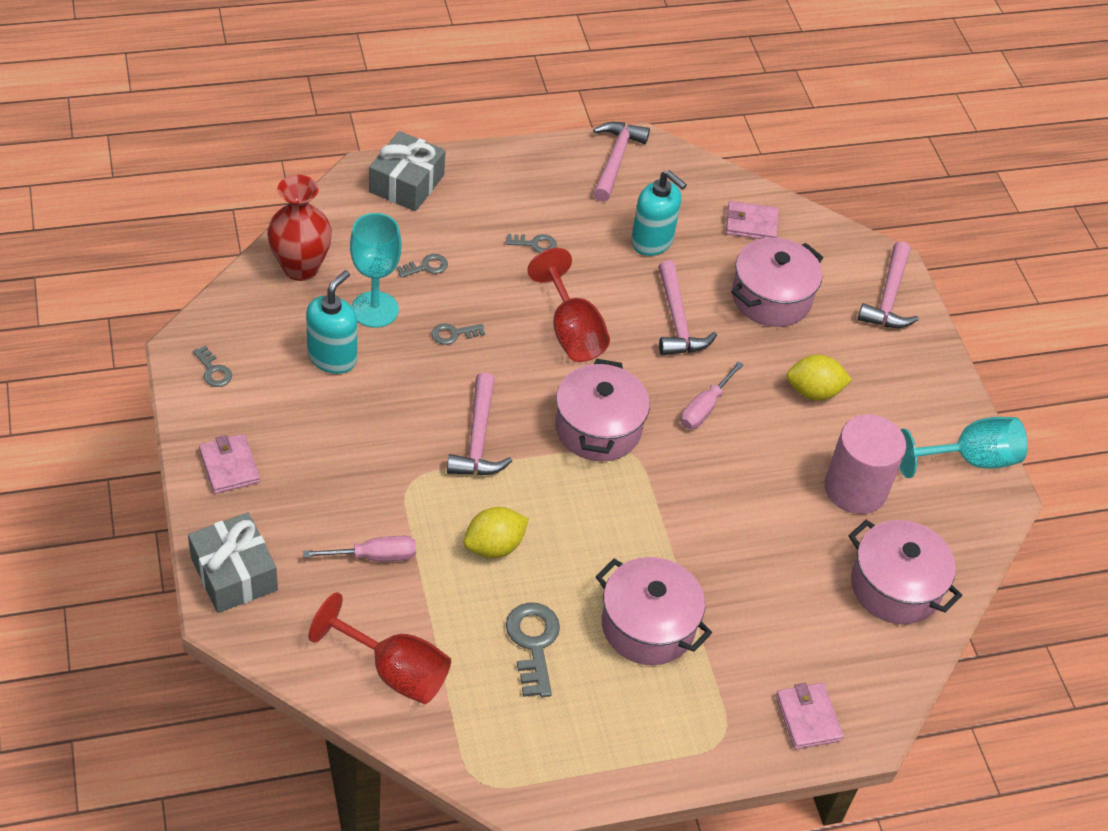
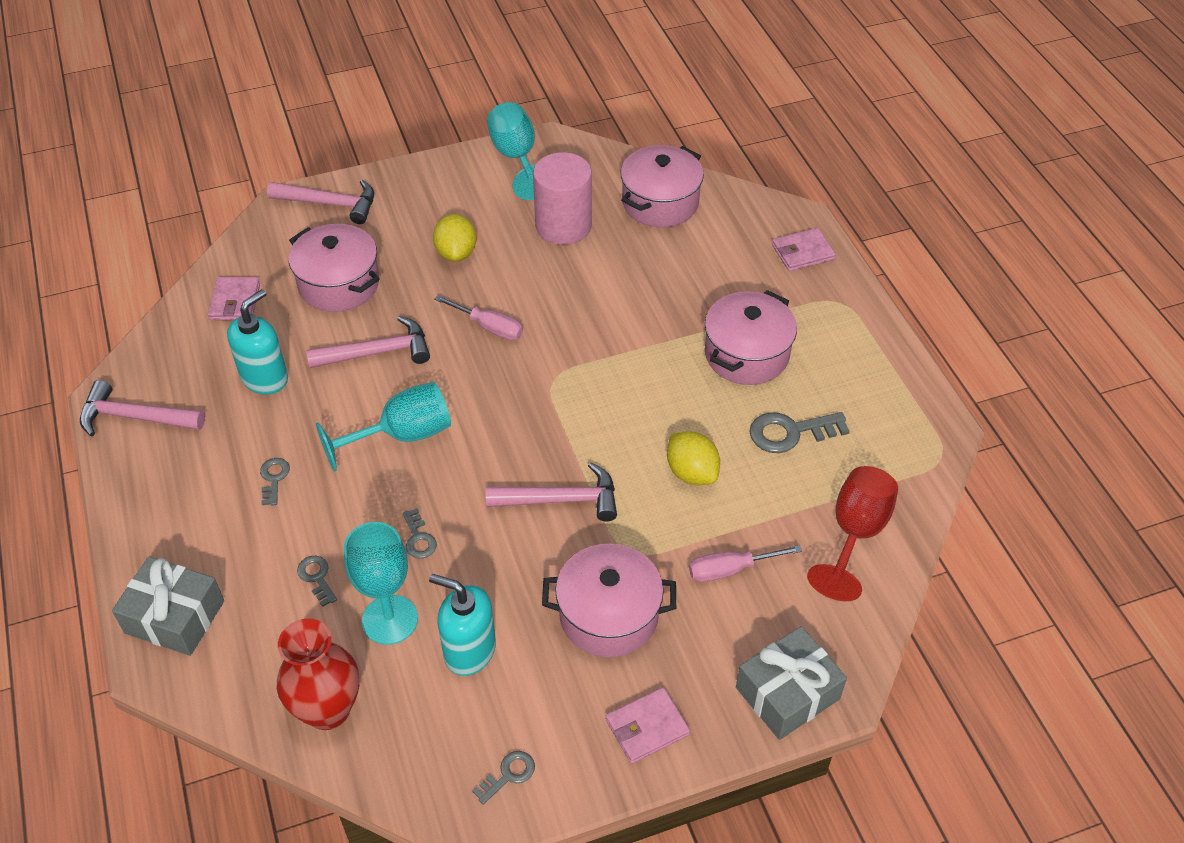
camera: 90 degrees left, 0 degrees up
(374, 556) = (730, 569): pink screwdriver -> pink screwdriver turned 90 degrees counterclockwise
(571, 331) = (402, 436): red goblet -> turquoise goblet
(598, 428) = (529, 404): pink pot -> pink pot (608, 615)

